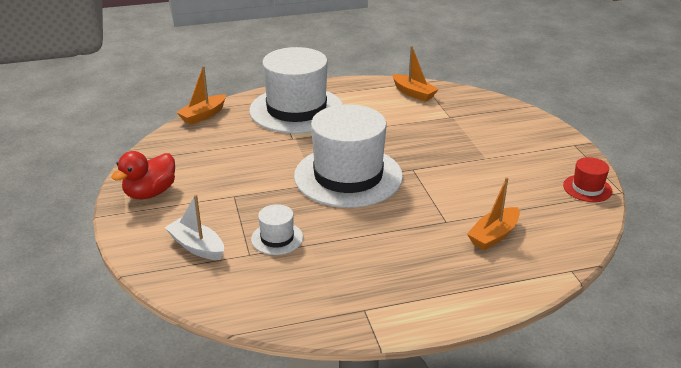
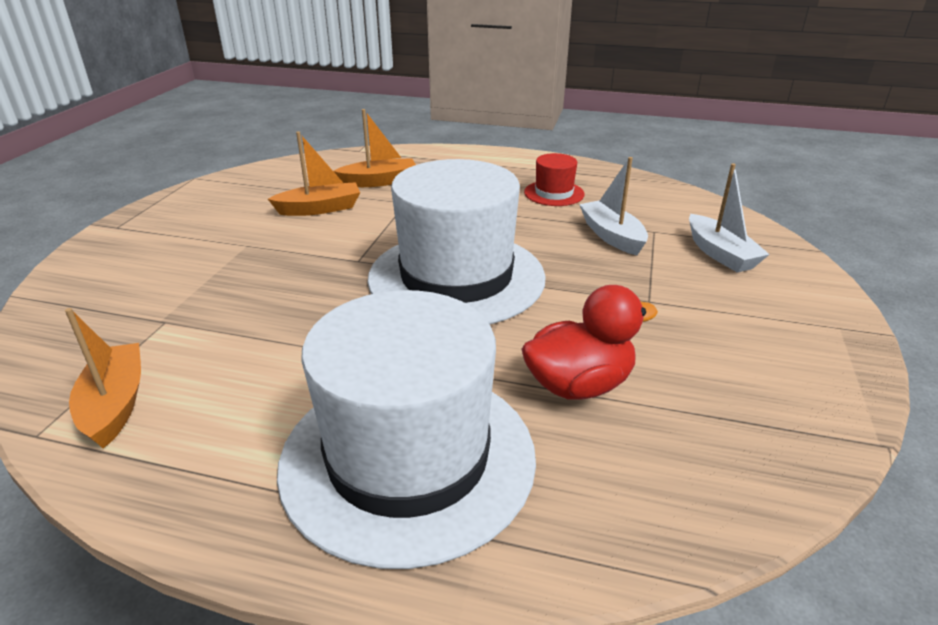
camera: 150 degrees left, 0 degrees up
(150, 193) = (798, 347): red duck -> red duck (579, 385)
(203, 115) = (660, 540): orange boat -> orange boat (320, 209)
(277, 238) = (612, 236): white hat -> white boat
(587, 188) = (215, 188): red hat -> red hat (554, 193)

